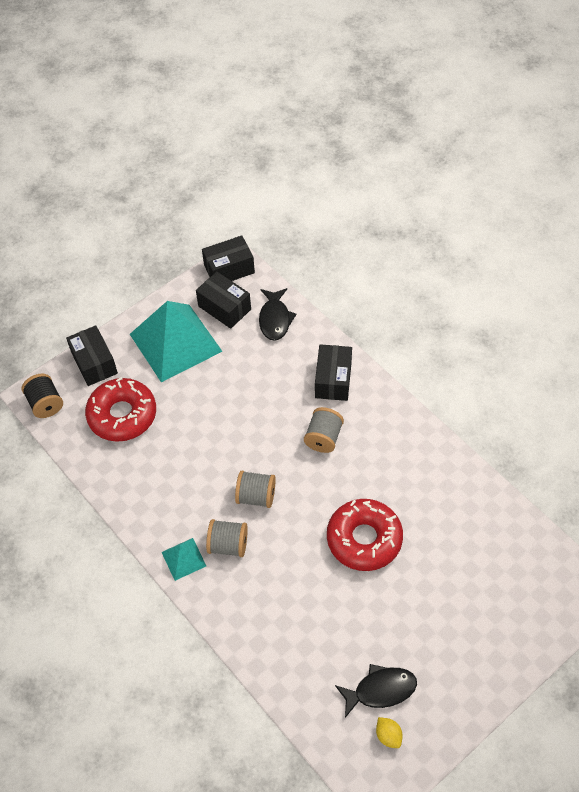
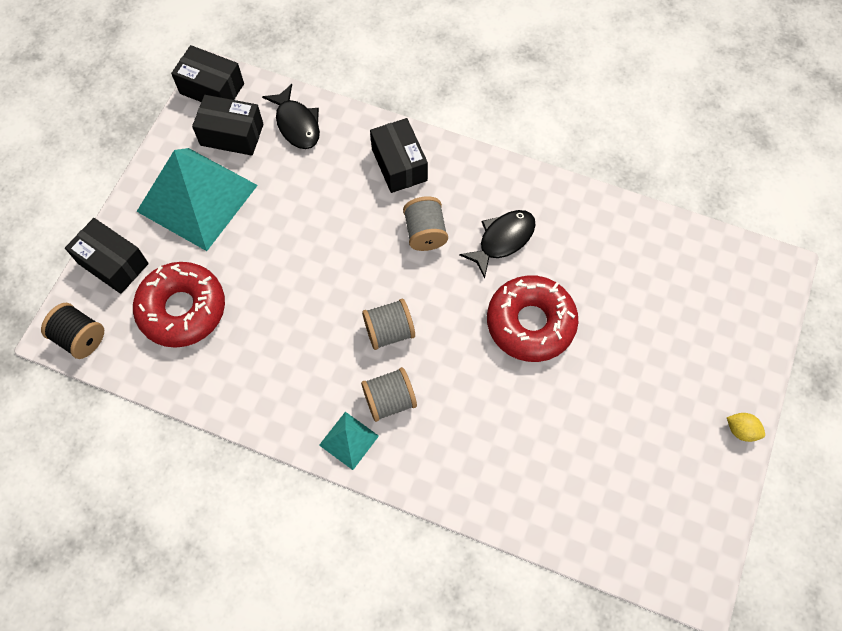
camera: 30 degrees left, 10 degrees up
(229, 269) = (212, 88): black box -> black box turned 75 degrees clockwise
(380, 690) = (639, 476): black fish -> black fish (502, 240)
(388, 735) = (674, 520): yellow lemon -> yellow lemon (741, 430)

